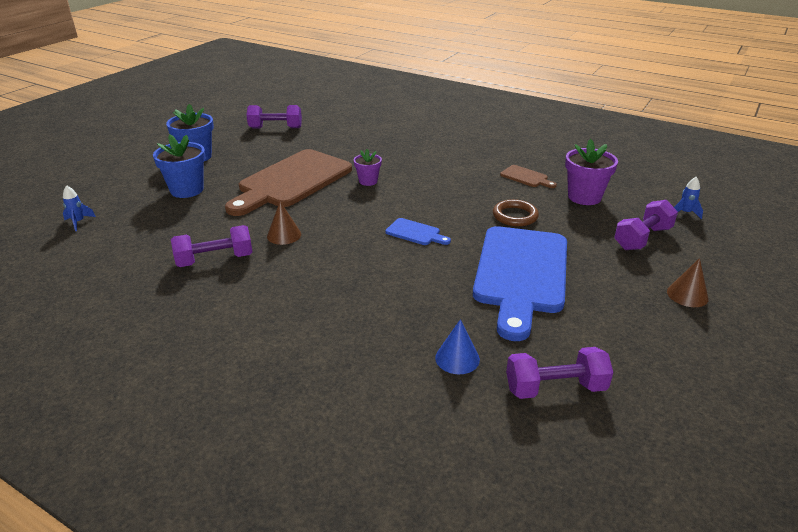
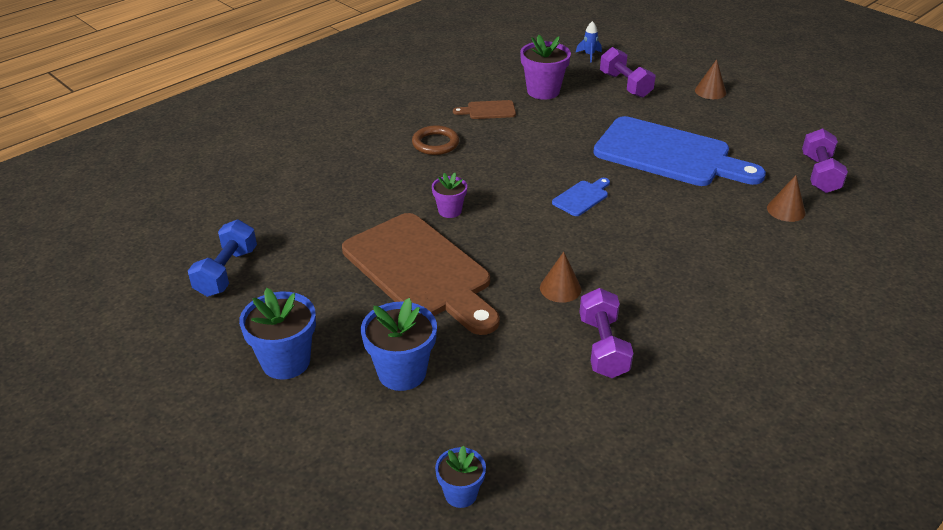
camera: 75 degrees left, 5 degrees up
(78, 222) = (460, 494): blue rocket -> blue flower pot
(275, 128) = (226, 272): purple dumbbell -> blue dumbbell
(457, 358) = (786, 210): blue cone -> brown cone
(515, 216) = (567, 135): brown ring -> brown ring (435, 143)
(526, 177) = (488, 110): brown cutting board -> brown cutting board turned 150 degrees counterclockwise

